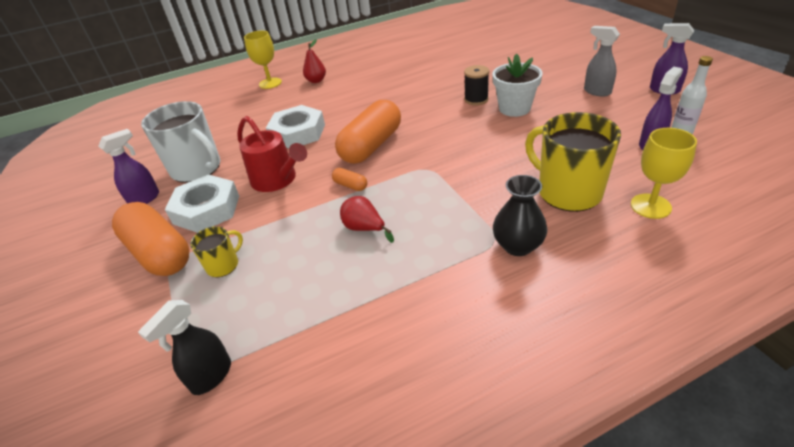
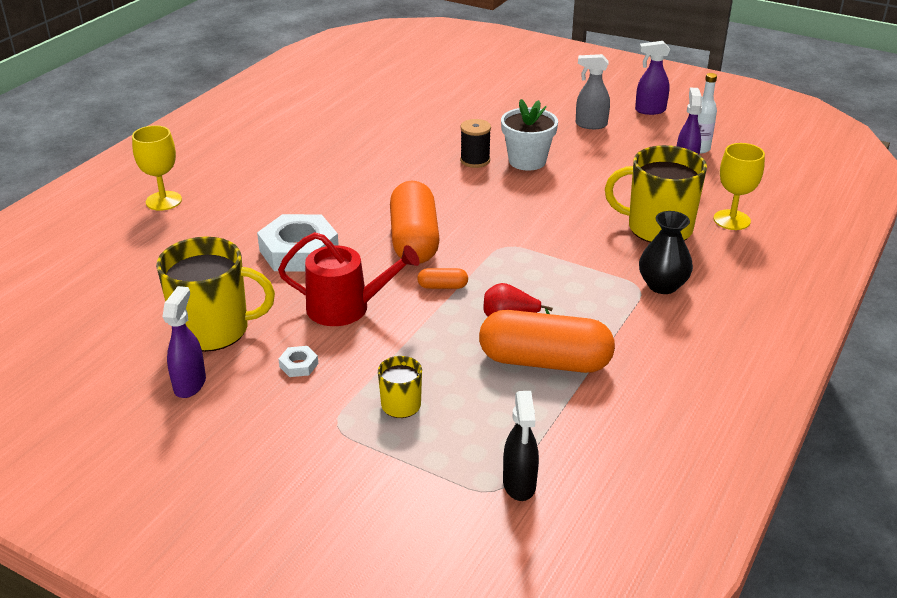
camera: 40 degrees left, 5 degrees down
(159, 253) = (304, 424): orange capsule -> orange capsule (544, 361)
(197, 168) = (214, 330): white mug -> yellow mug
(206, 209) = (299, 365): white nut -> white nut, size x0.42
(316, 81) = (234, 182): red pear -> none

